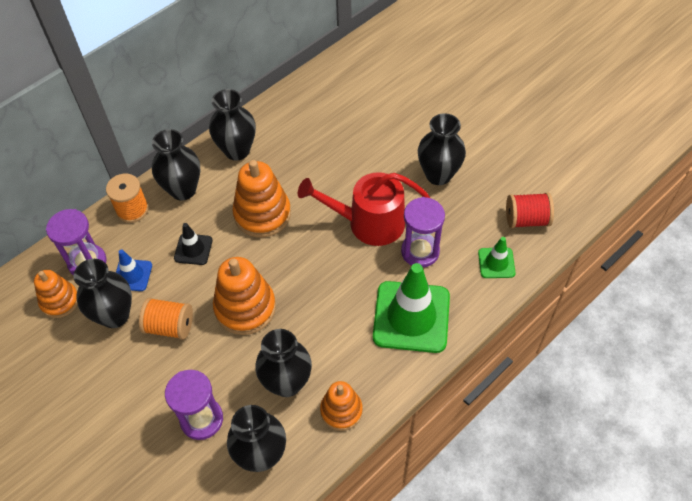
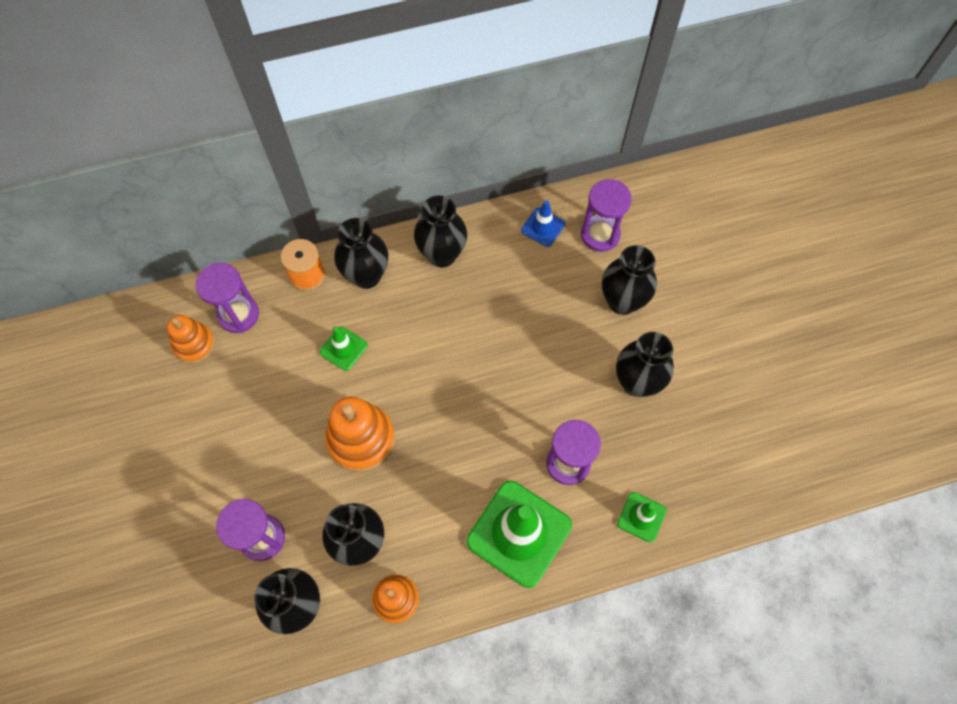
camera: 25 degrees right, 10 degrees up
(115, 315) = (236, 385): black vase -> black vase (622, 301)
(132, 275) = (273, 349): blue traffic cone -> blue traffic cone (543, 227)
(170, 326) = (281, 423): orange spool -> none
(193, 249) = (343, 348): black traffic cone -> green traffic cone
(262, 214) = (430, 341): orange stacking toy -> none
(352, 89) = (600, 235): none -> purple hourglass
(369, 223) = (533, 404): red watering can -> none
(526, 219) = (703, 482): red spool -> none

